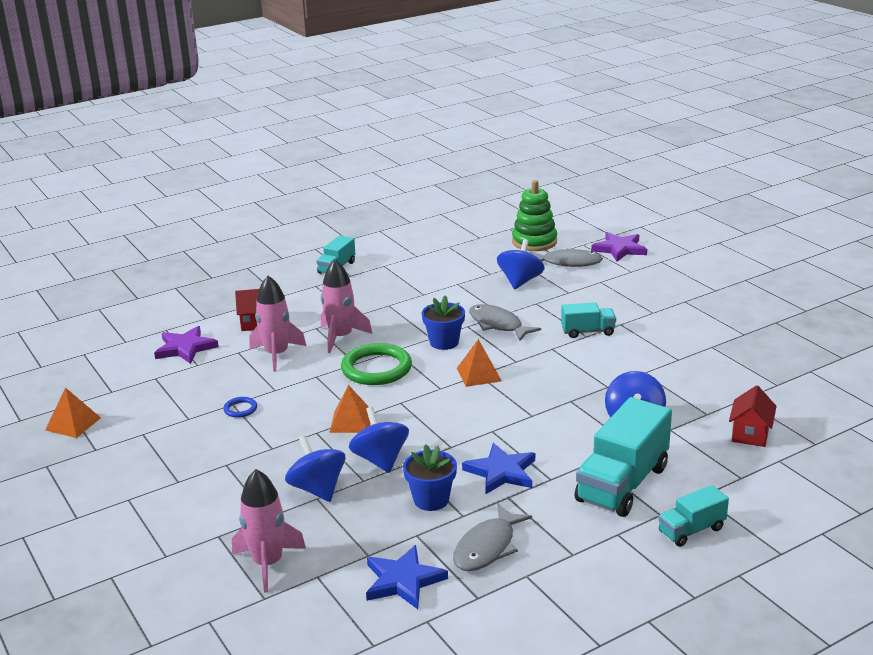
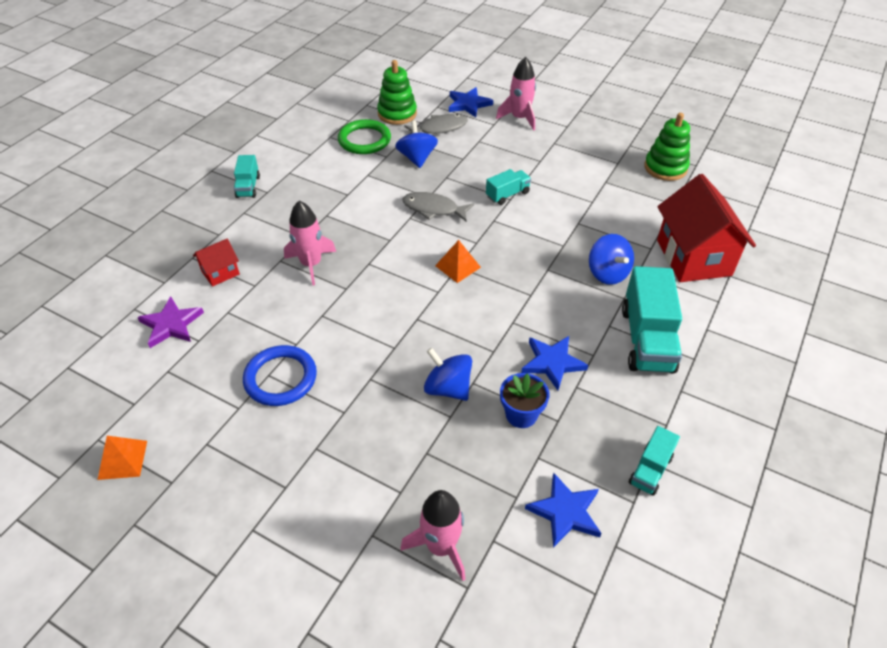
camera: 30 degrees left, 20 degrees up
(240, 409) = (280, 378): blue ring -> blue ring, size x2.21
(277, 355) = (267, 303): pink rocket -> pink rocket (520, 118)
(317, 489) = (419, 442): blue spinning top -> none
(351, 421) = (391, 355): orange pyramid -> none
(376, 368) = (369, 289): green ring -> green ring (364, 140)
(444, 342) = (404, 241): blue flower pot -> none
(487, 547) = (601, 446): grey fish -> none
(619, 249) = (468, 104): purple star -> blue star
(691, 530) = (725, 365): turquoise truck -> turquoise truck (650, 470)
(750, 434) = (693, 258): red house -> red house, size x2.13
(799, 351) = (665, 168): none -> green stacking toy

